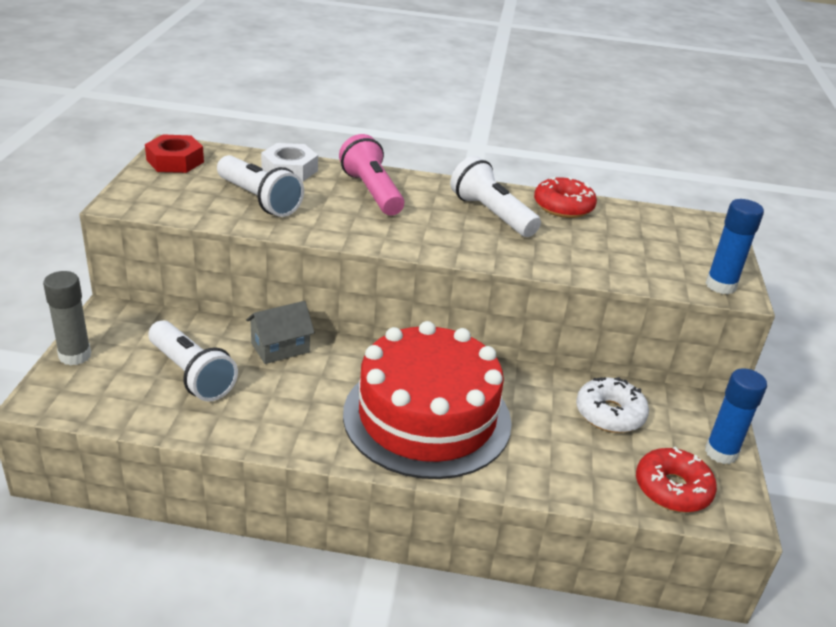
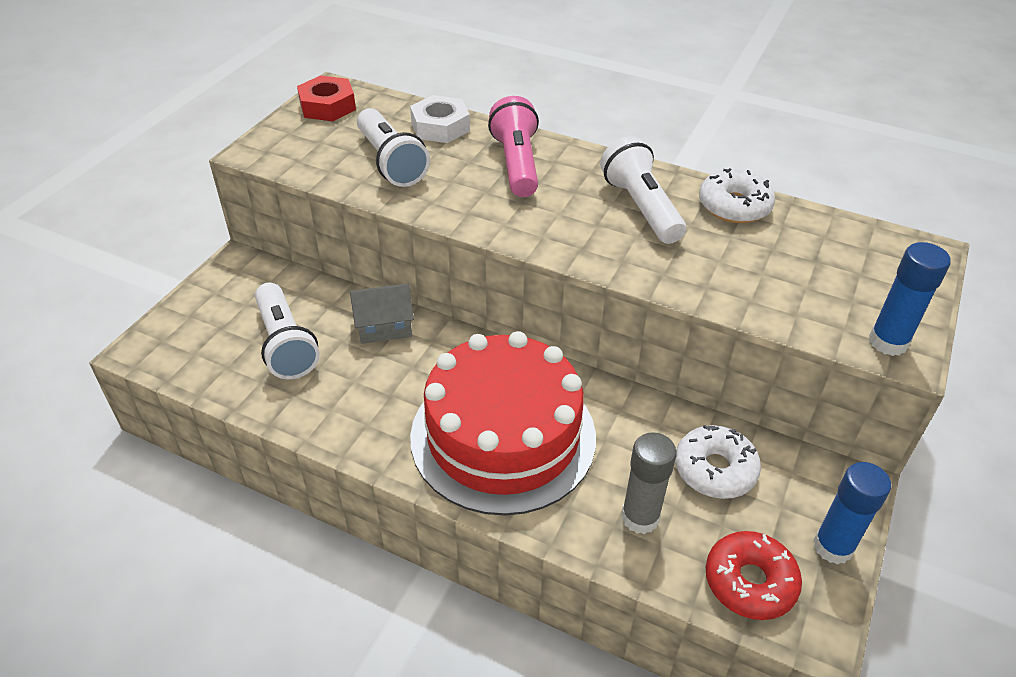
camera: 20 degrees right, 10 degrees up
(75, 355) = (187, 306): grey glue stick -> grey glue stick (640, 517)
(563, 206) = (734, 206): red donut -> white donut

